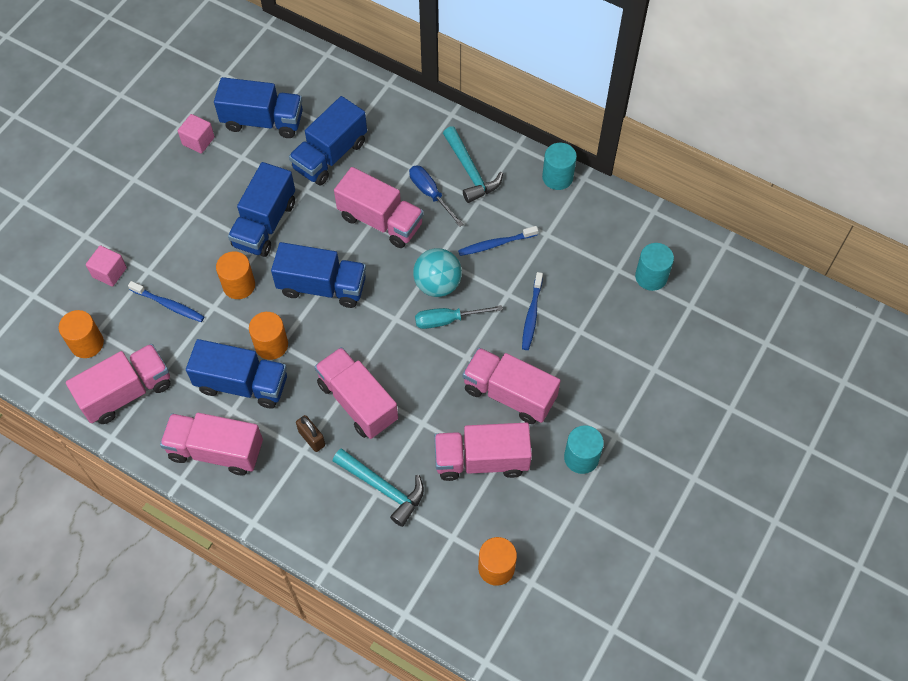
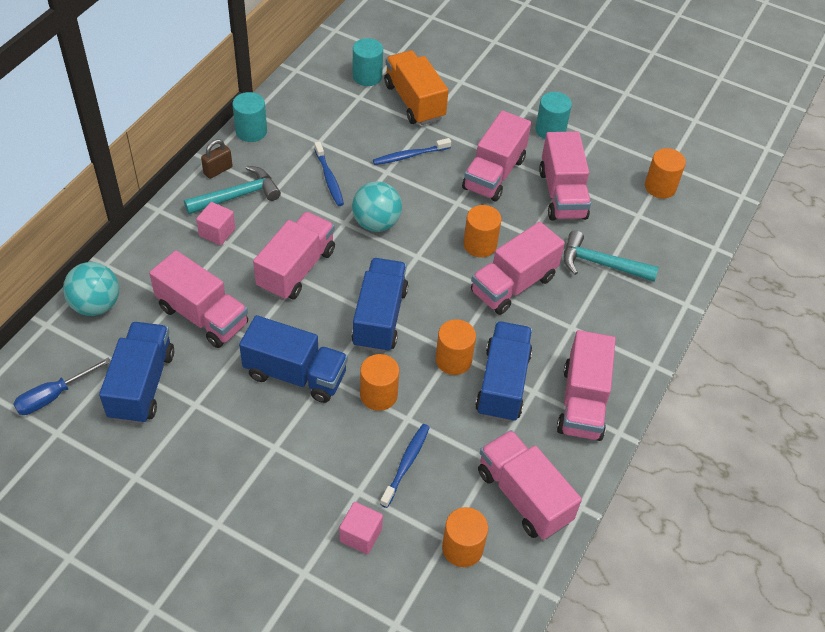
camera: 95 degrees left, 10 degrees down
(198, 141) = (164, 453): pink cube -> pink cube (217, 232)
(312, 438) = (557, 320): brown padlock -> brown padlock (218, 170)
(330, 155) = (203, 316): blue truck -> pink truck
(345, 83) = (96, 305): none -> turquoise ball
(383, 488) = (601, 264): turquoise hammer -> turquoise hammer turned 105 degrees counterclockwise
(409, 375) = (480, 245): none -> orange cylinder
(430, 194) = (264, 228): blue screwdriver -> blue screwdriver (54, 396)
(447, 320) = (417, 216): turquoise screwdriver -> none
(532, 315) = (409, 156): blue toothbrush -> blue toothbrush turned 150 degrees clockwise
(615, 321) = (414, 101): none -> orange truck

